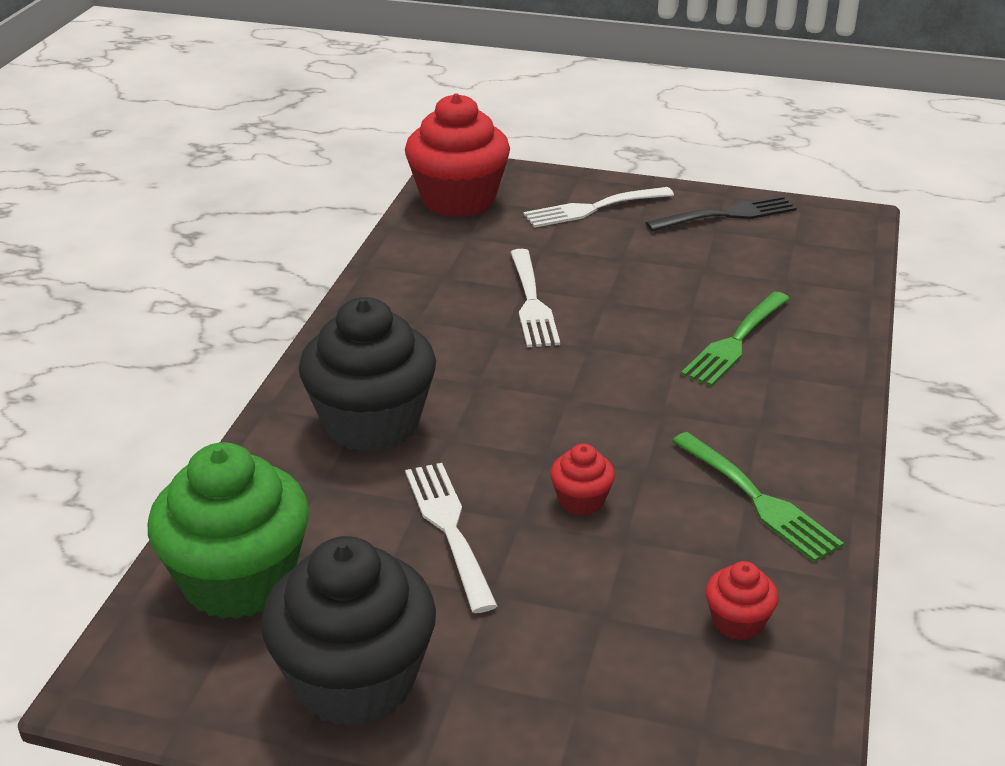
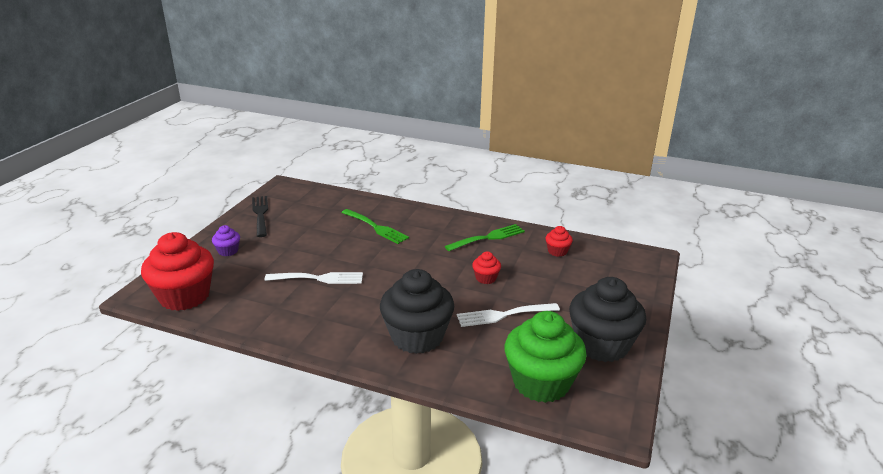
camera: 85 degrees left, 5 degrees down
(593, 208) = (228, 251): white fork -> purple cupcake

